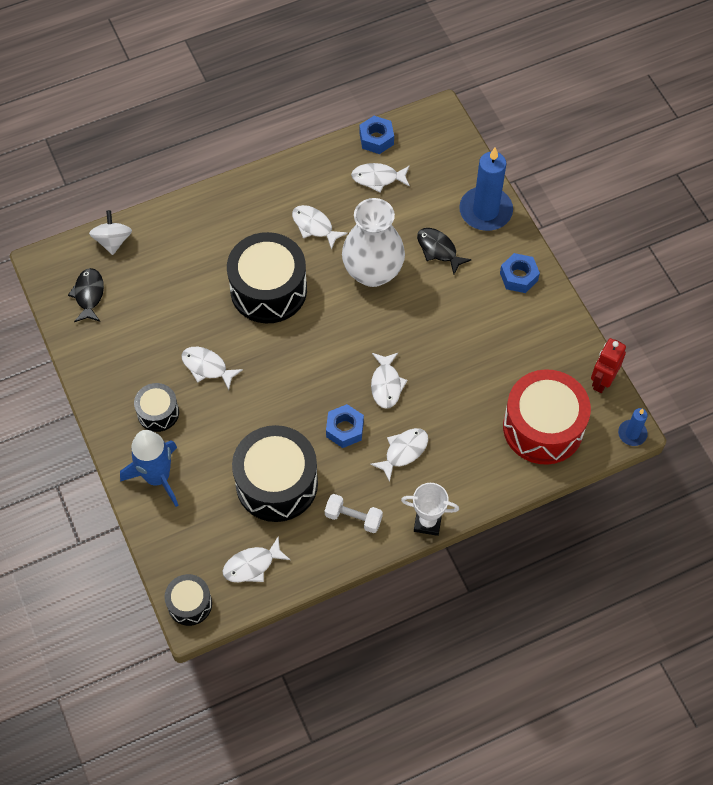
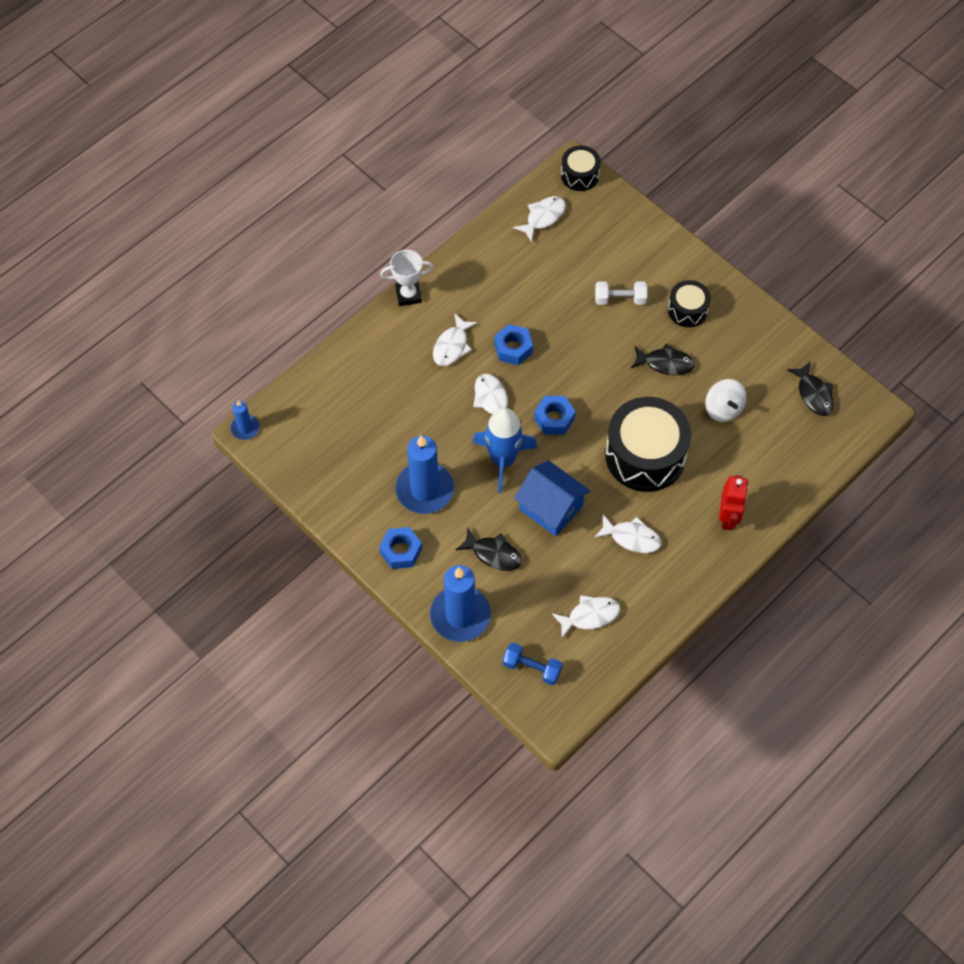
camera: 160 degrees right, 0 degrees up
(113, 241) = (823, 454): white spinning top -> white spinning top (723, 408)
(157, 477) = (658, 258): blue rocket -> blue rocket (503, 460)
(207, 367) = (665, 363): white fish -> black fish
(277, 483) = (553, 285): black drum -> none
(353, 518) = (474, 278): white dumbbell -> white dumbbell (620, 299)
(373, 272) = (551, 507): white vase -> blue house
(376, 139) = (612, 664): blue nut -> blue nut (554, 419)
(441, 155) = (532, 668): none -> blue dumbbell
(479, 322) = (424, 490): none -> blue candle
(543, 427) = (331, 408): red drum -> none
(602, 381) = (286, 469): red robot -> red robot (728, 517)

